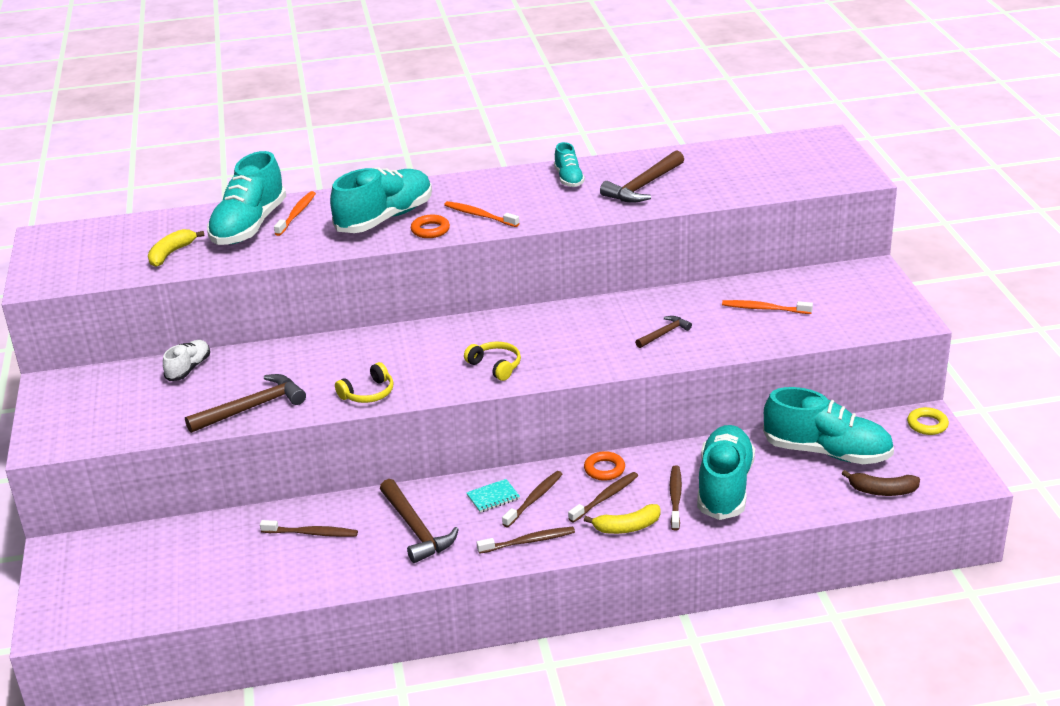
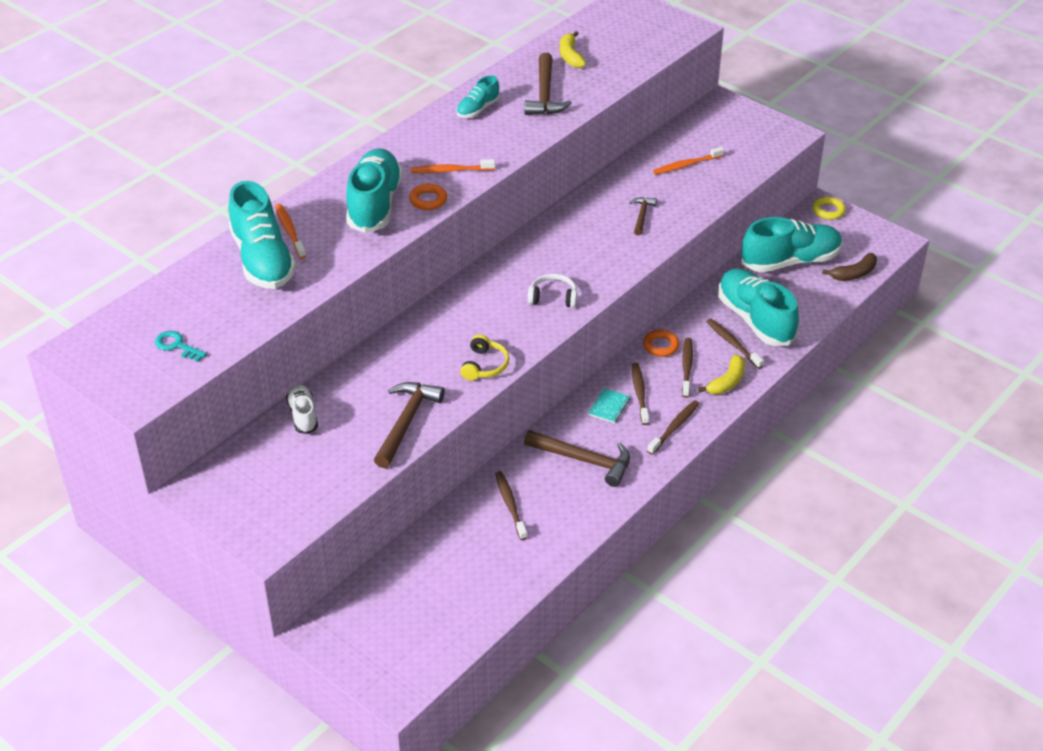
camera: 40 degrees left, 10 degrees up
(109, 260) = (177, 346): none -> turquoise key
(171, 253) = (228, 315): yellow banana -> yellow banana (570, 56)
(312, 533) = (510, 505): brown toothbrush -> brown toothbrush turned 75 degrees counterclockwise
(495, 366) = (553, 297): yellow headphones -> white headphones
(568, 179) = (478, 109): turquoise shoe -> turquoise shoe turned 90 degrees clockwise

